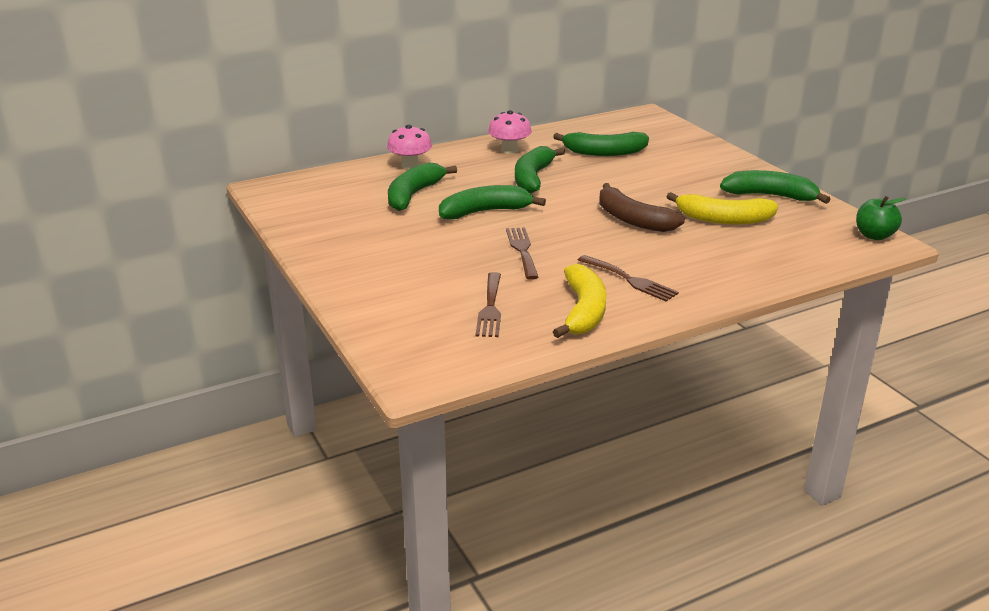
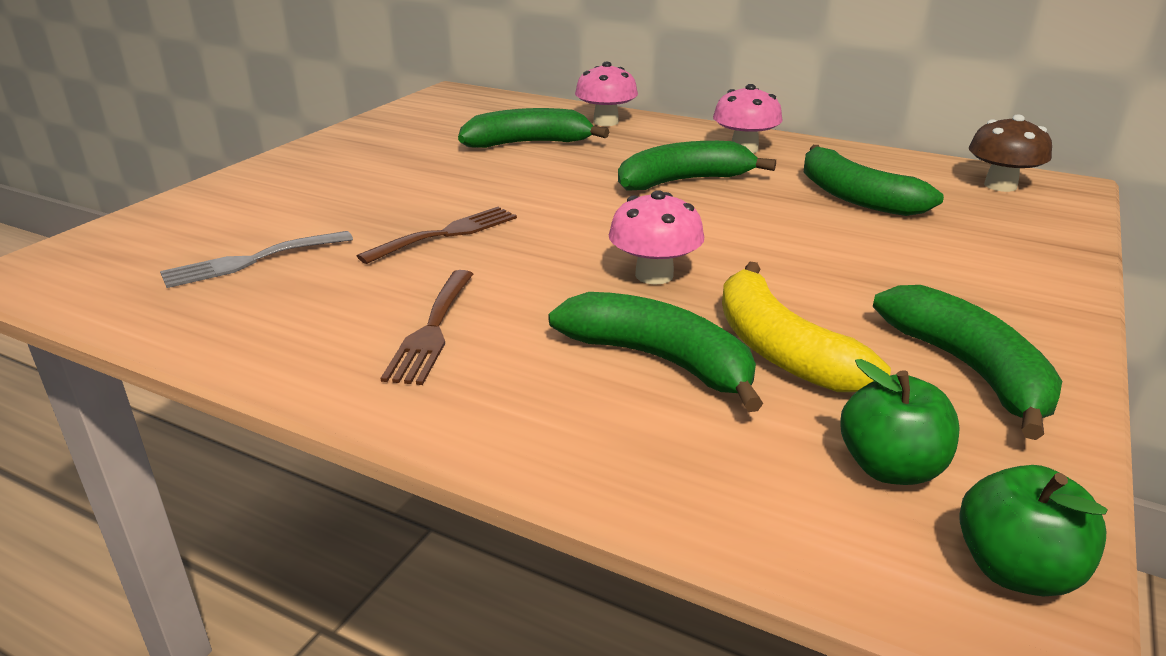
camera: 55 degrees right, 0 degrees up
(485, 212) = (535, 185): green banana -> green banana (660, 361)
(490, 308) = (251, 261): brown fork -> grey fork
(583, 311) = (288, 323): yellow banana -> none
(631, 123) = (1000, 186): none -> brown mushroom
(632, 219) = (654, 275): brown banana -> pink mushroom
(813, 232) = (890, 468): none -> green apple

